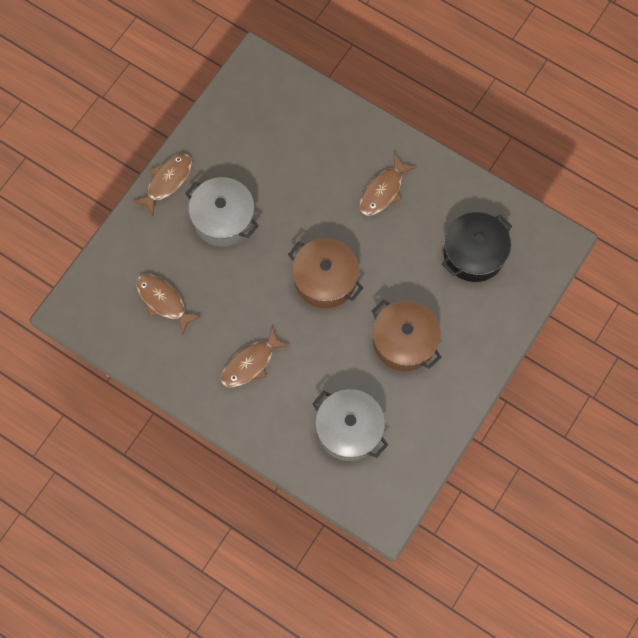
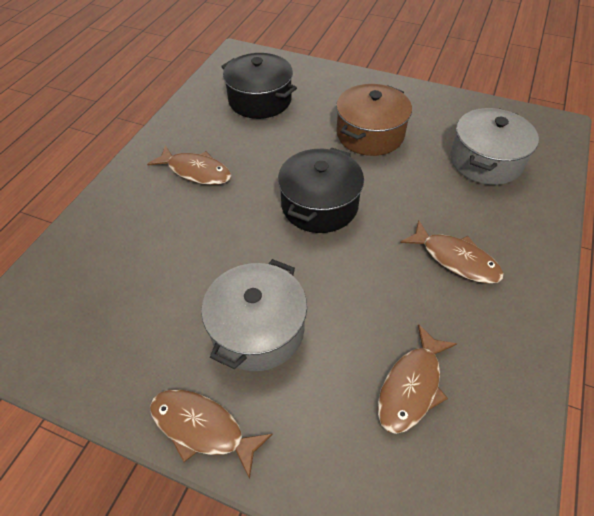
camera: 100 degrees left, 20 degrees down
(325, 279) = (319, 205): brown pot -> black pot

